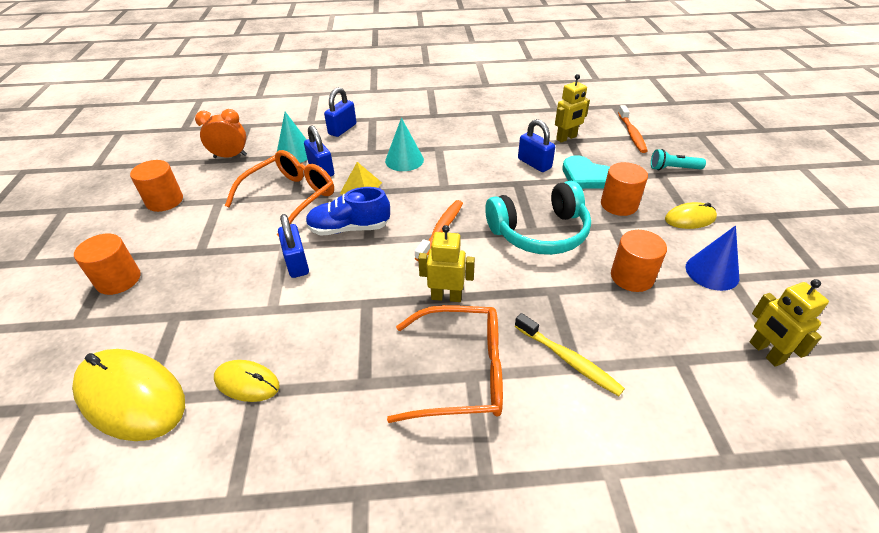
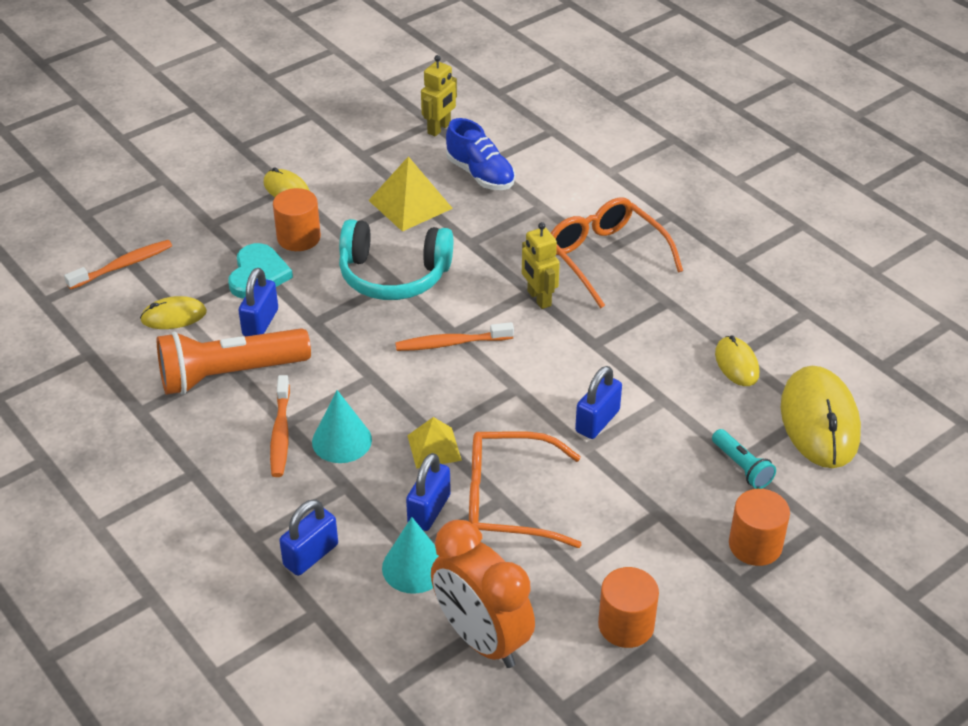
camera: 125 degrees left, 0 degrees up
(230, 156) = (481, 639): orange clock -> orange clock, size x1.61
(342, 129) = (311, 555): blue padlock -> blue padlock turned 45 degrees counterclockwise
(349, 228) = (512, 413): blue shoe -> blue shoe (480, 175)
(432, 144) = (280, 433): none -> orange toothbrush
(496, 142) = (229, 374): none -> orange flashlight
(539, 232) = (394, 275): turquoise headphones -> turquoise headphones turned 150 degrees clockwise
(566, 138) = (174, 316): yellow robot -> yellow mouse
(568, 360) = (538, 211): yellow toothbrush -> none
(632, 277) = (410, 204): orange cylinder -> yellow pyramid
(673, 168) = (191, 217): turquoise flashlight -> turquoise flashlight (741, 467)
(712, 272) = (363, 165): blue cone -> none

